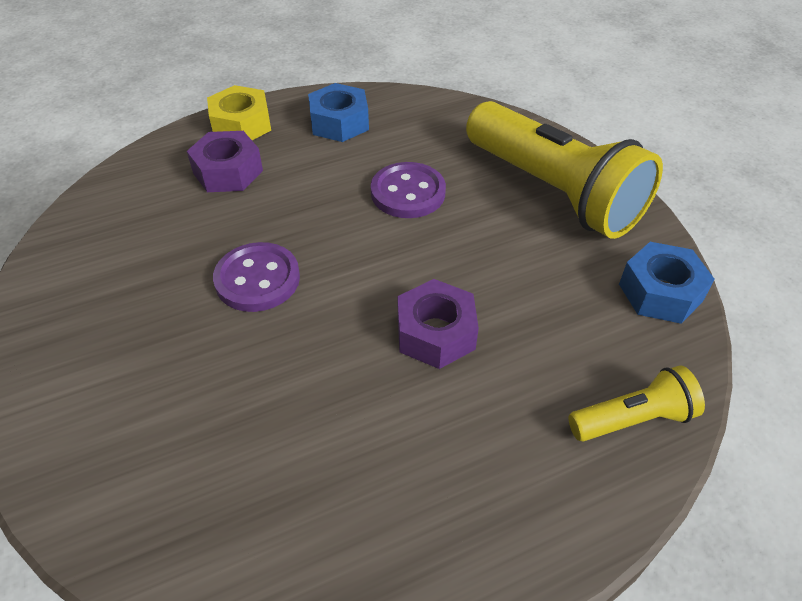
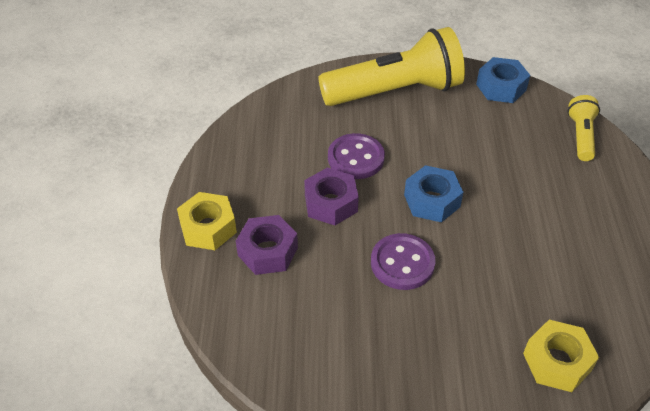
camera: 65 degrees left, 0 degrees up
(145, 484) = (557, 362): none -> yellow nut
(339, 122) = (248, 168): blue nut -> blue nut (432, 201)
(436, 333) = (491, 189): purple nut -> purple nut (331, 203)

